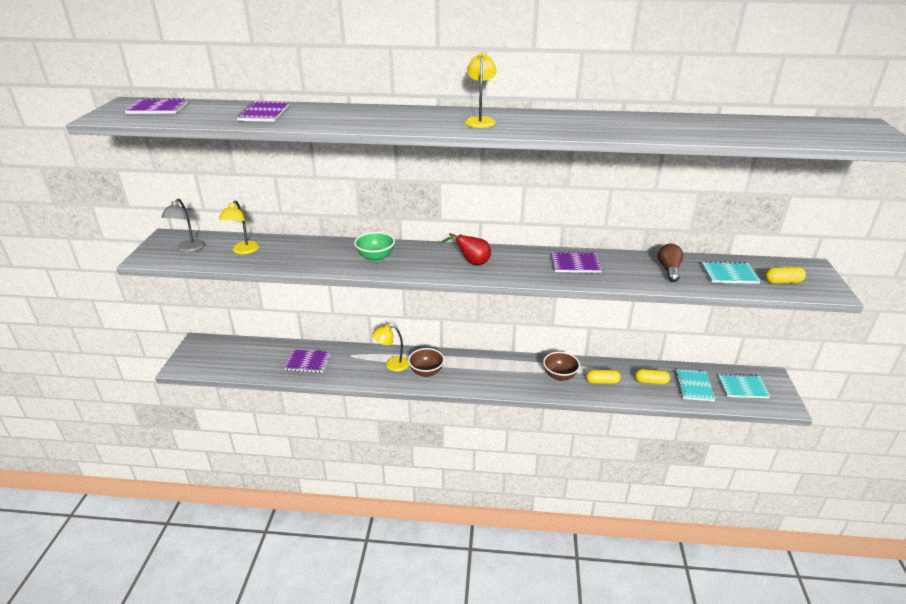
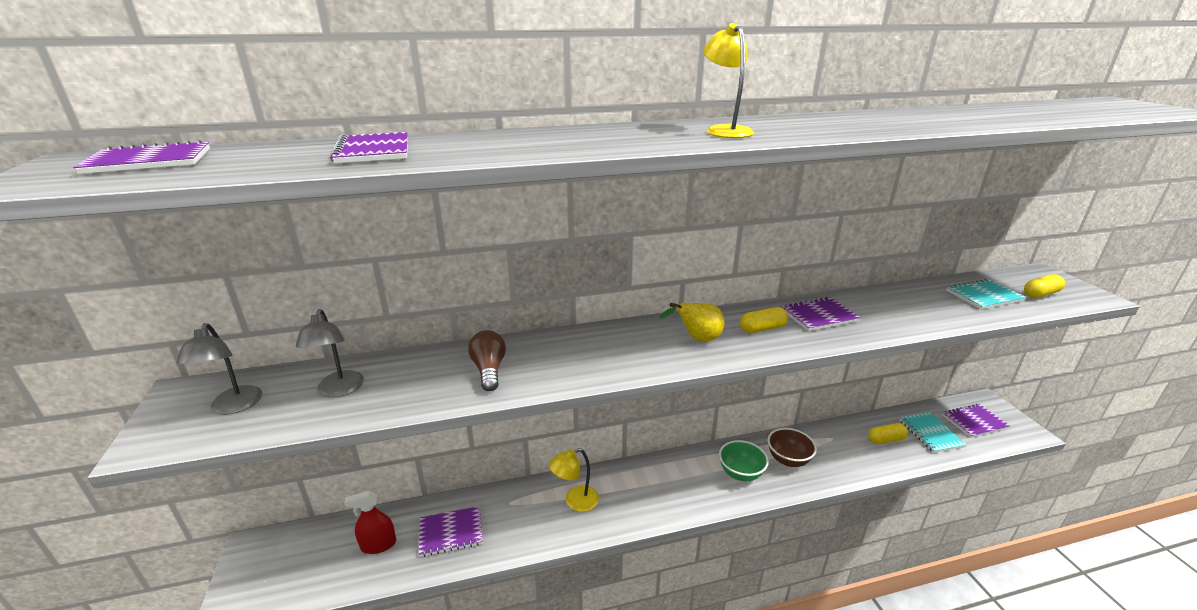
camera: 20 degrees left, 5 degrees down
(243, 251) = (339, 390): yellow lamp -> grey lamp
(264, 358) = (378, 545): none -> red spray bottle
(375, 258) = (560, 358): green bowl -> green bowl (740, 473)
(426, 372) = (627, 500): brown bowl -> none
(472, 263) = (697, 339): red pear -> yellow pear
(602, 381) = (838, 454): yellow capsule -> yellow capsule (762, 328)
(669, 270) = (922, 303): brown light bulb -> brown light bulb (489, 370)
(742, 387) = (974, 422): turquoise notebook -> purple notebook

